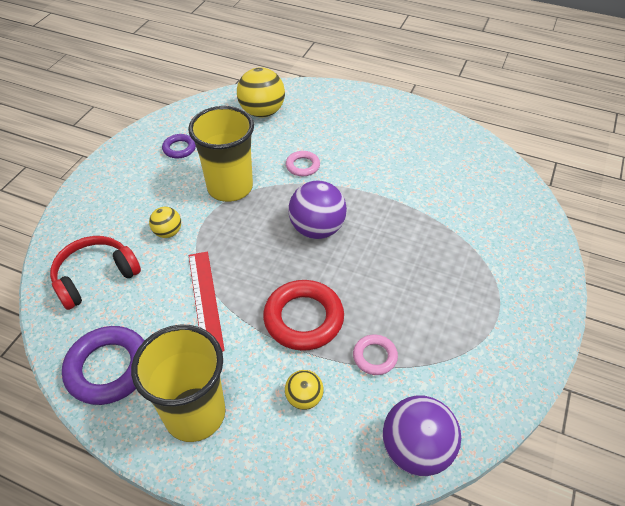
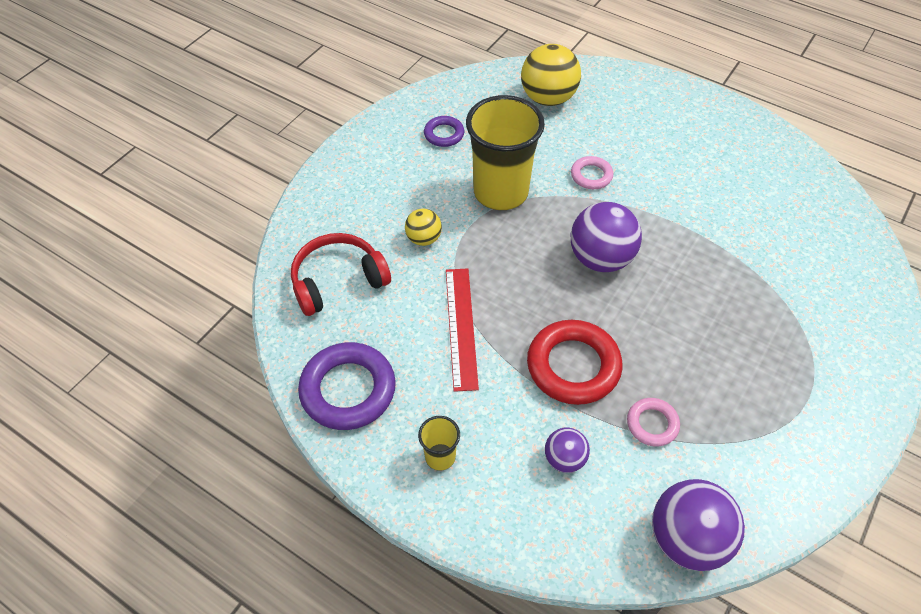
camera: 10 degrees right, 5 degrees up
(195, 414) = (440, 457): yellow cup -> yellow cup, size x0.45
(304, 398) = (564, 459): yellow ball -> purple ball

